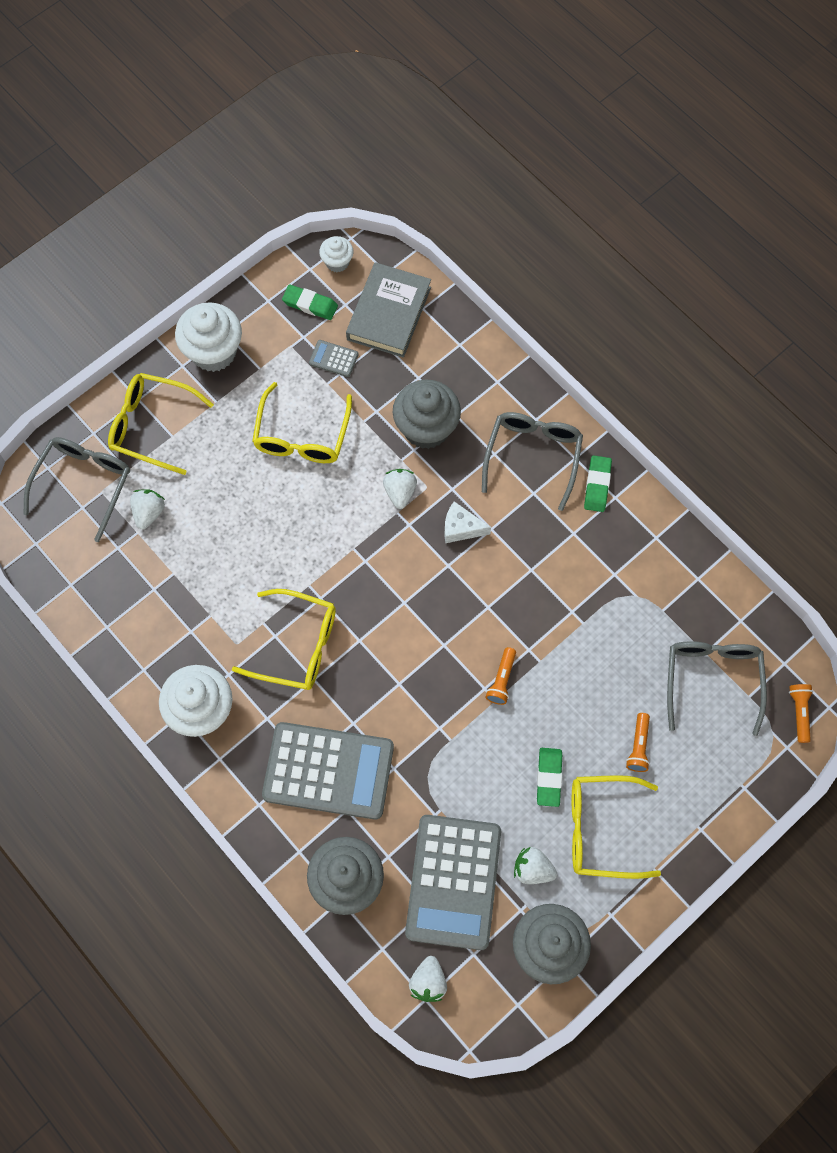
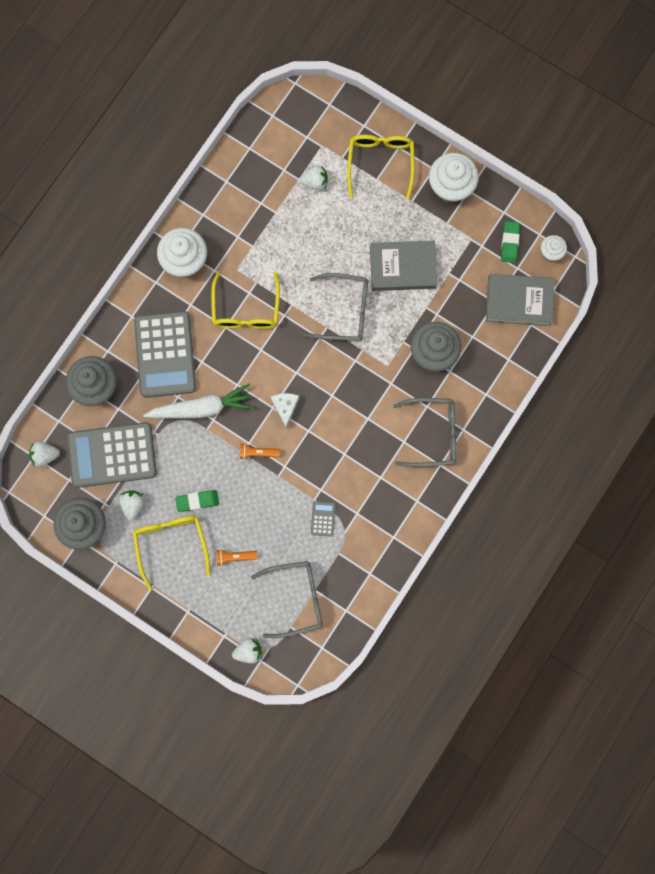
camera: 75 degrees right, 10 degrees up
(84, 484) = (324, 132): grey glasses -> grey glasses (344, 311)
(302, 435) = (402, 267): yellow glasses -> grey book
(333, 359) = (470, 272): grey calculator -> grey calculator (323, 518)
(400, 492) = (378, 347): white strawberry -> white strawberry (248, 651)
(419, 739) = (202, 408): none -> white carrot
(461, 528) = (362, 397): white cheese -> white cheese (285, 407)
(597, 485) = (422, 485): green eraser -> none
(799, 713) = (288, 665): orange flashlight -> none

